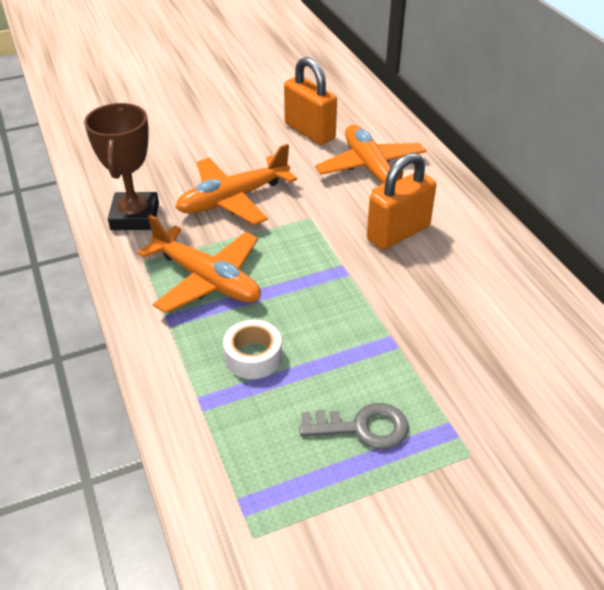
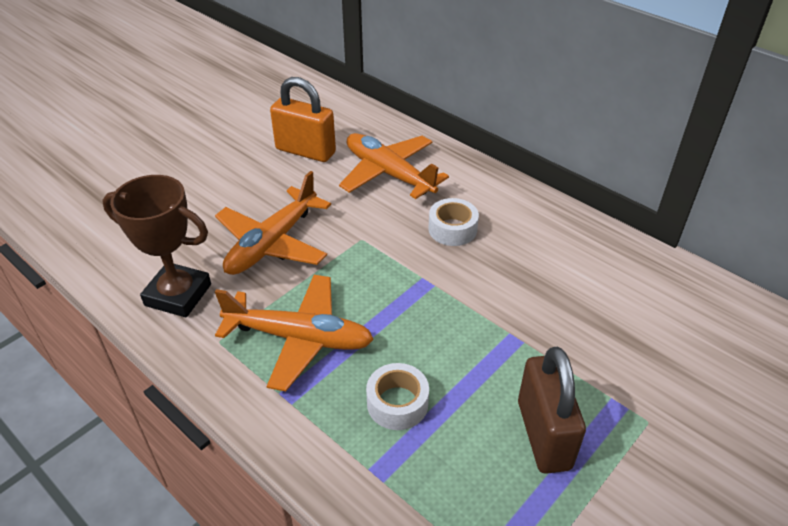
camera: 25 degrees left, 0 degrees up
(135, 216) = (178, 295): brown trophy -> brown trophy turned 45 degrees counterclockwise
(362, 427) = (543, 435): grey key -> brown padlock
(398, 233) = (452, 229): orange padlock -> white tape

